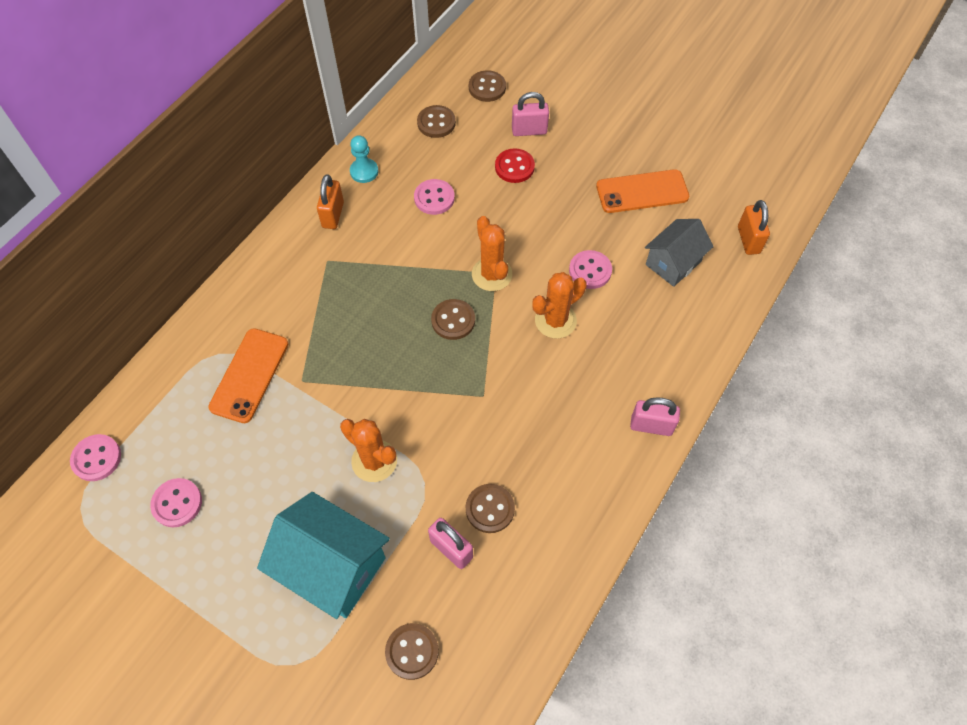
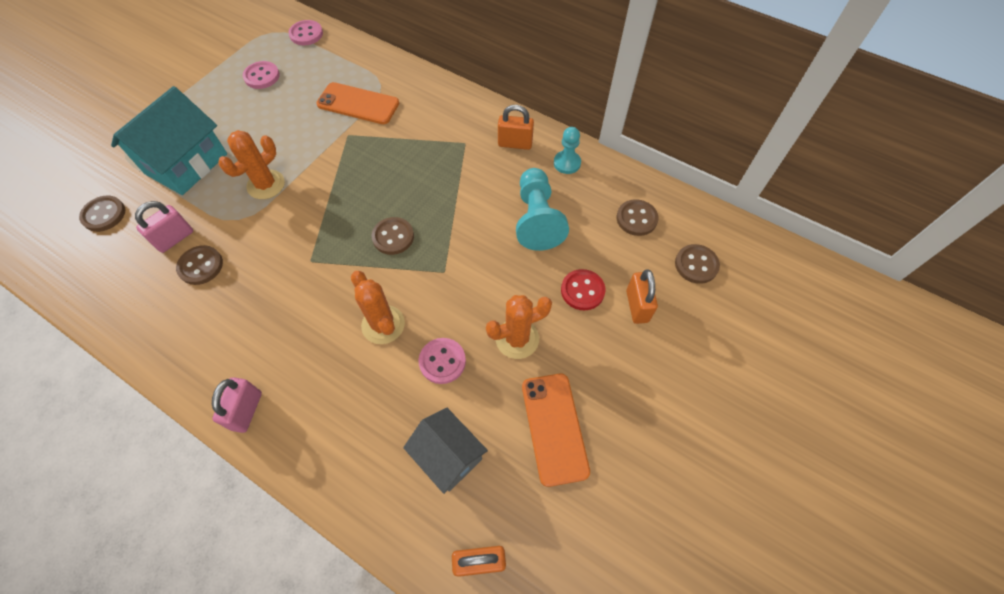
camera: 90 degrees right, 0 degrees up
(434, 198) = (537, 219): pink button -> turquoise pawn
(492, 274) = (443, 268): orange cactus -> orange cactus (517, 339)
(529, 131) = (637, 306): pink padlock -> orange padlock

